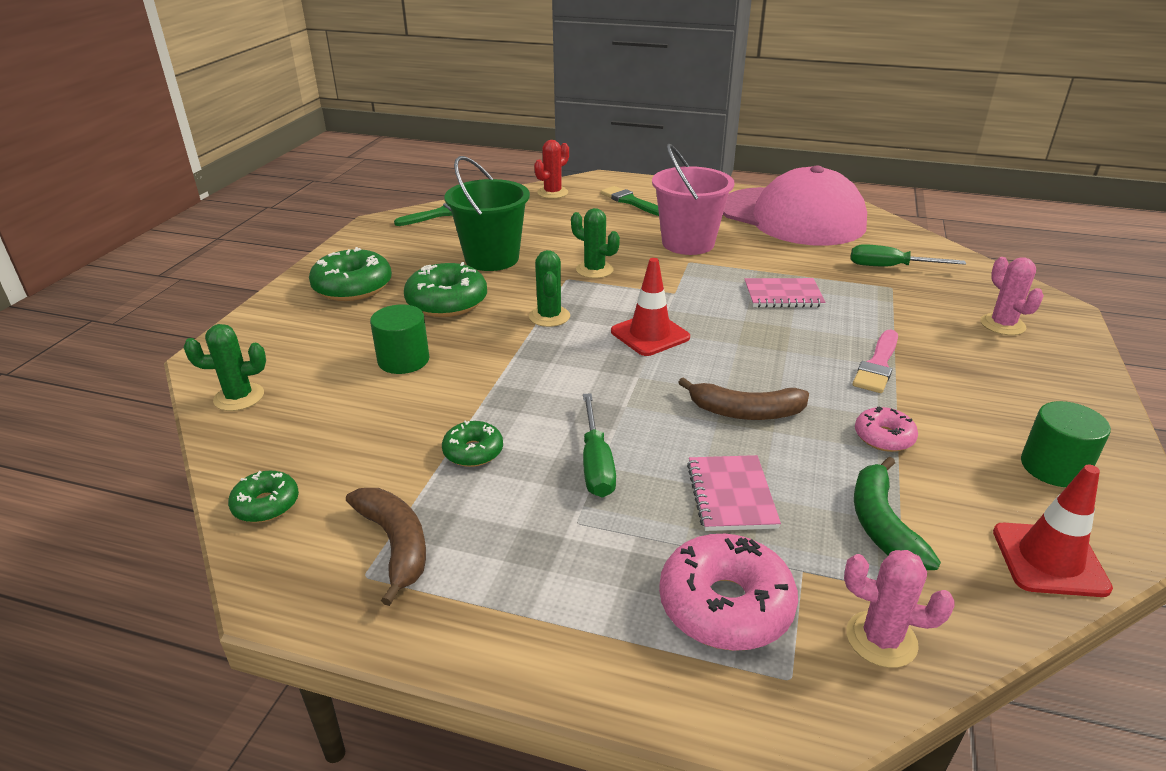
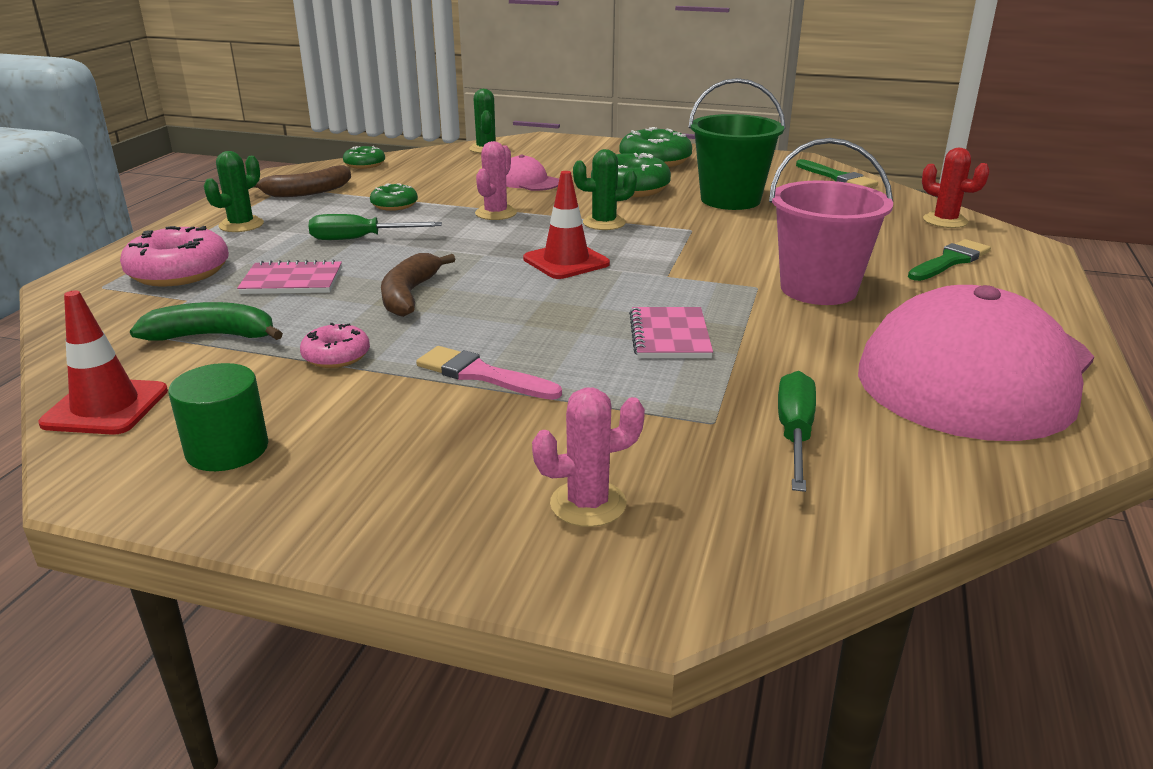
camera: 90 degrees right, 5 degrees down
(403, 360) = (528, 181): green cylinder -> pink cap
(594, 270) = (716, 240): green cactus -> green cactus (241, 225)
(881, 639) = (100, 318): pink cactus -> pink cactus (496, 213)

